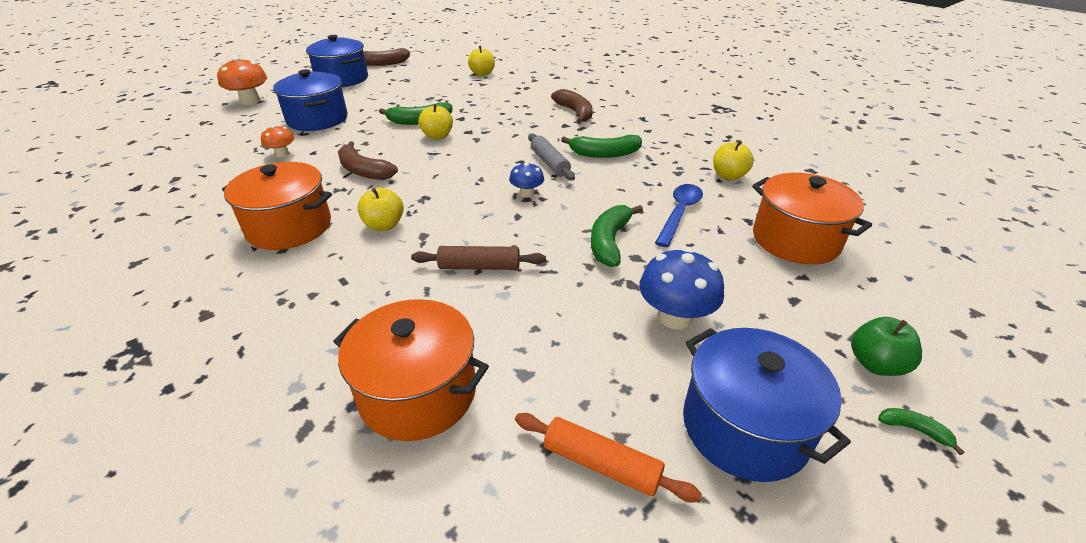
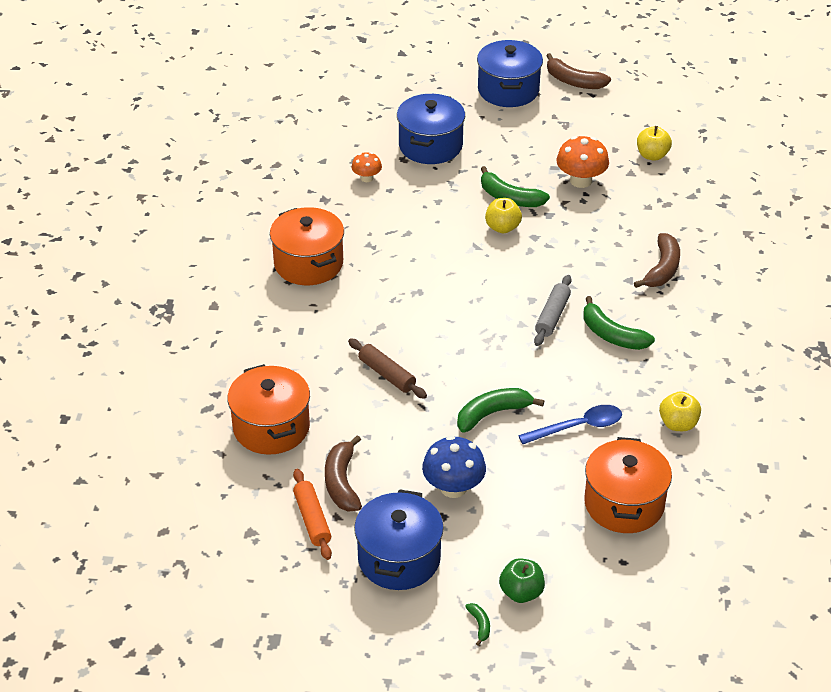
camera: 45 degrees right, 5 degrees up
(250, 101) = (400, 85): orange mushroom -> orange mushroom (581, 180)
(363, 171) = (405, 235): brown banana -> brown banana (342, 482)
(384, 225) = (366, 300): yellow apple -> none
(527, 193) = (493, 335): blue mushroom -> none

